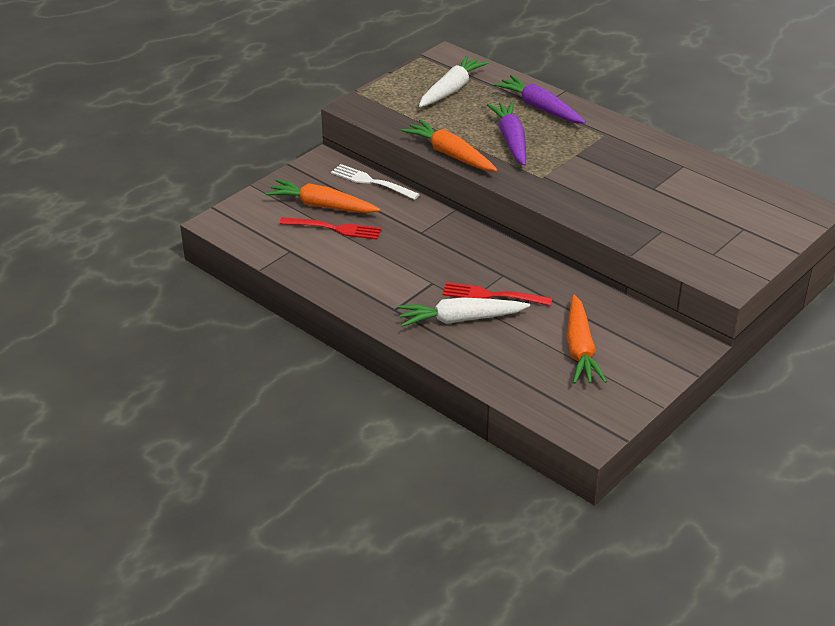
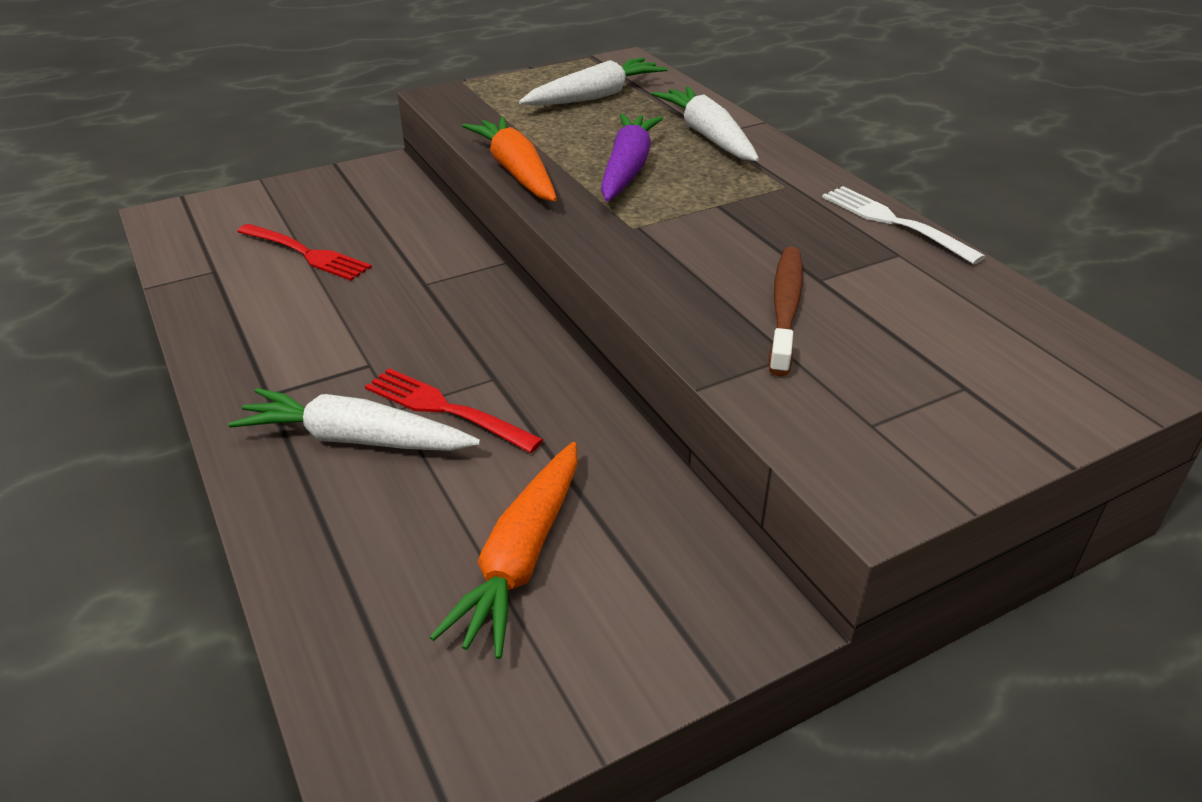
camera: 20 degrees right, 0 degrees up
(322, 206) = (322, 221): orange carrot -> none
(371, 182) = (420, 203): white fork -> white fork (894, 222)
(540, 108) = (708, 136): purple carrot -> white carrot
(646, 207) = (785, 308): none -> brown toothbrush

